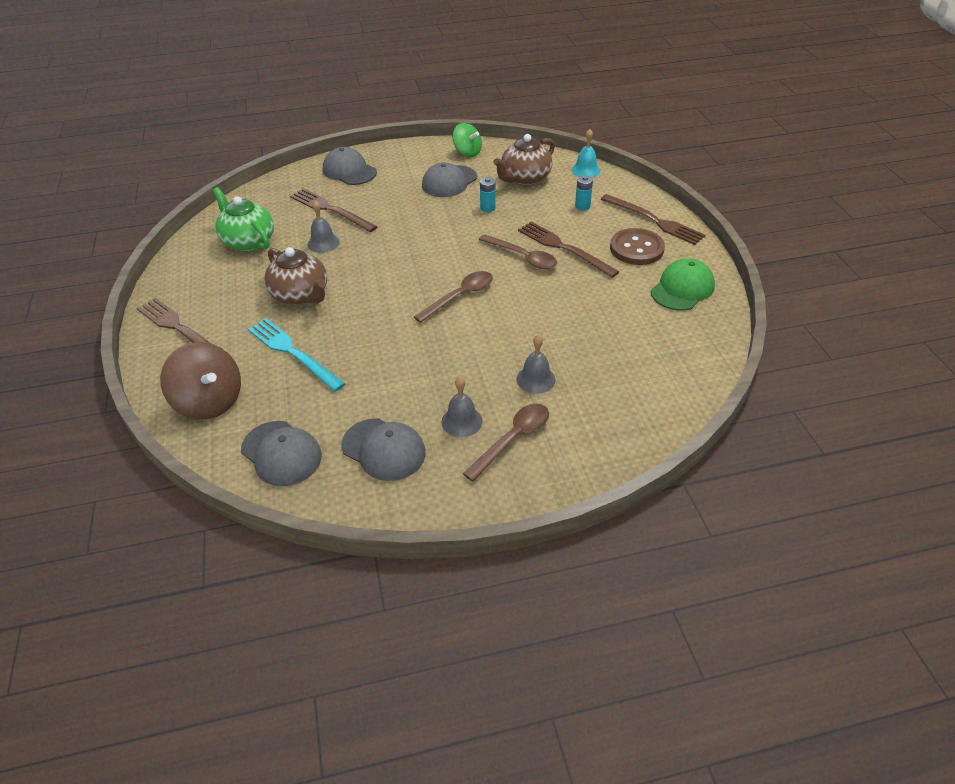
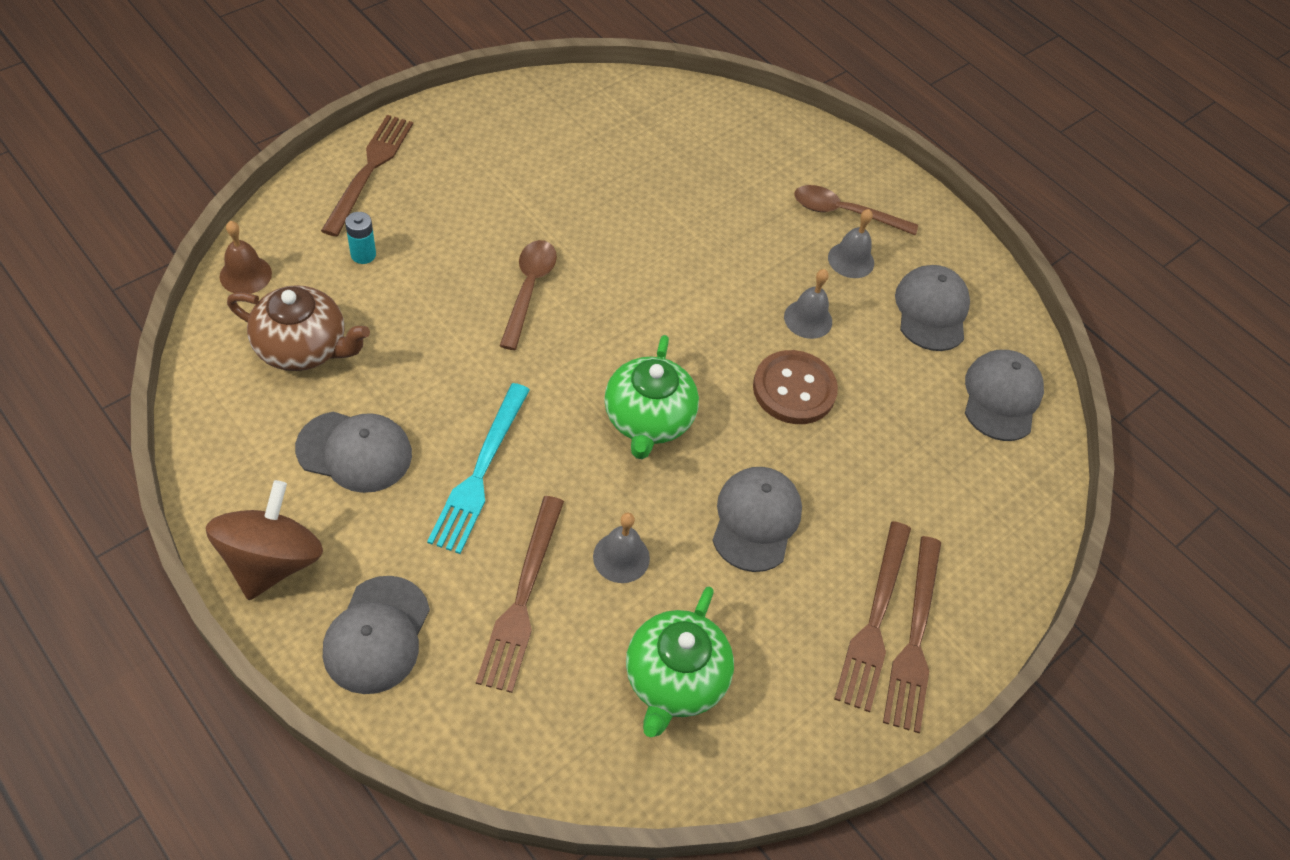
camera: 125 degrees left, 10 degrees up
(209, 401) = (993, 512): brown spinning top -> brown spinning top (272, 561)
(293, 352) = (863, 467): turquoise fork -> turquoise fork (480, 472)
(301, 295) = (756, 520): brown teapot -> grey cap
(397, 276) = (648, 420): none -> green teapot
(460, 296) = (651, 331): brown spoon -> none
(467, 152) = (235, 461): green spinning top -> none
(487, 208) = (418, 369): turquoise battery -> none
(535, 379) = (751, 217): grey bell -> grey bell (808, 319)
(564, 248) = (485, 251): brown fork -> brown fork (874, 620)
(585, 170) = (245, 275): turquoise bell -> brown bell
(636, 248) = (449, 177): brown button -> brown button (794, 389)
(682, 289) = (516, 123): green cap -> none

